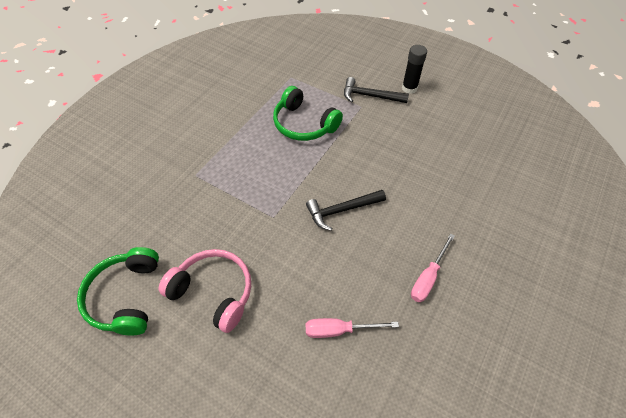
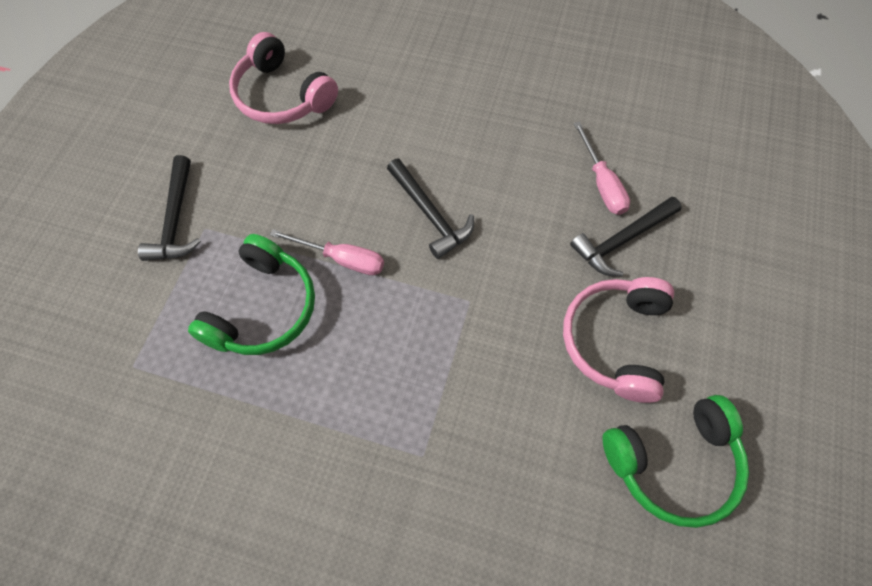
camera: 105 degrees left, 10 degrees up
(285, 326) = (622, 240): none -> black hammer
(409, 88) = (149, 165): black glue stick -> none
(428, 277) = (499, 107): pink screwdriver -> pink screwdriver (342, 259)
(455, 150) = (282, 96): none -> pink headphones

